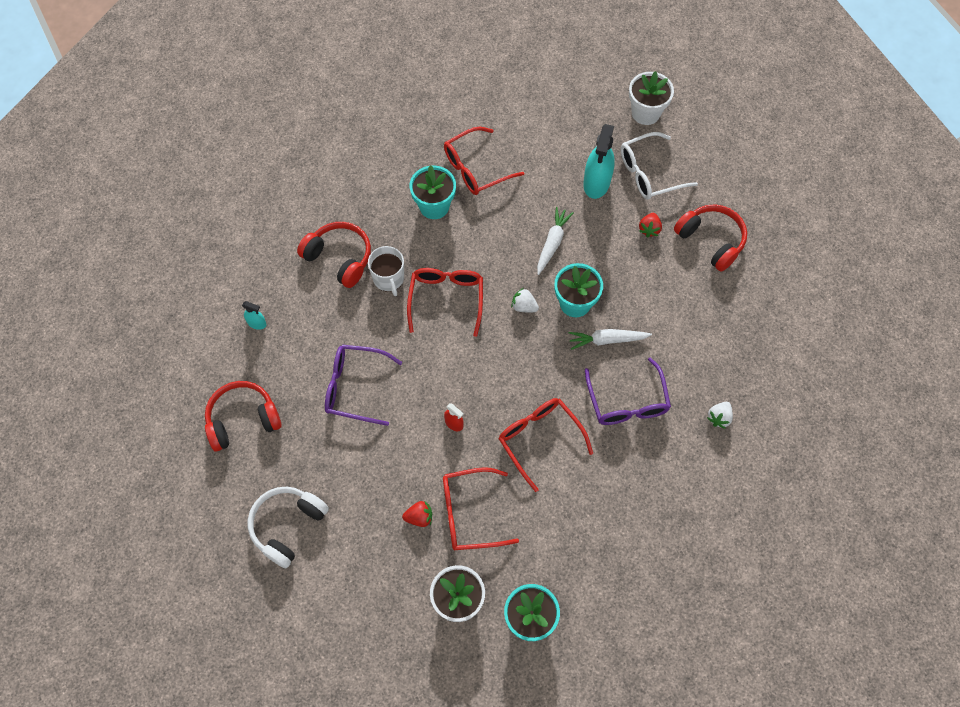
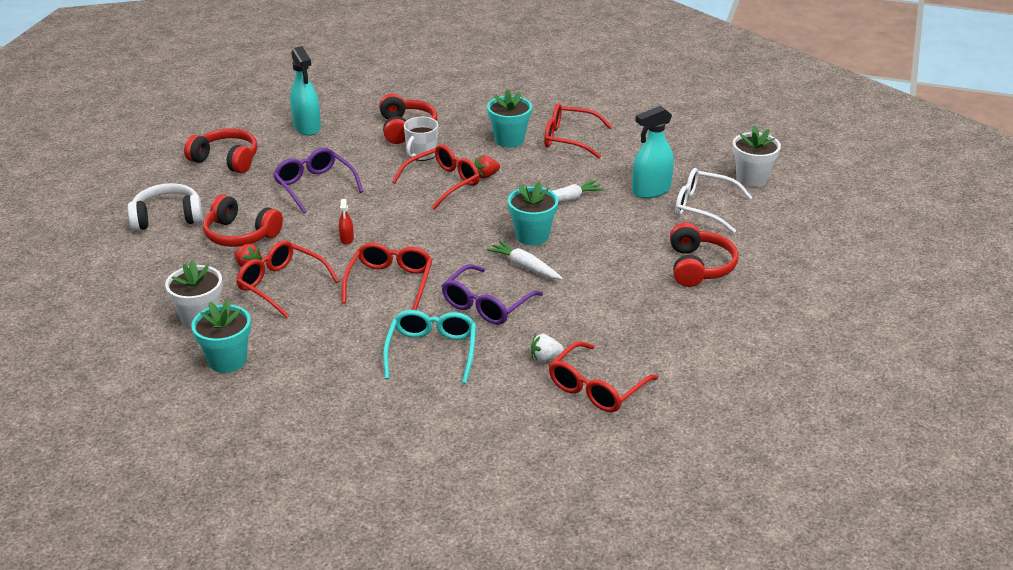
camera: 45 degrees right, 30 degrees down
(257, 323) = (307, 127): turquoise spray bottle -> turquoise spray bottle, size x2.13
(370, 491) = (240, 234): none -> red headphones
(524, 306) = (491, 216): white strawberry -> none
(646, 479) = (432, 351): none -> turquoise glasses
(649, 229) = (655, 233): red strawberry -> red strawberry (486, 175)
(776, 416) = (596, 388): none -> red glasses

